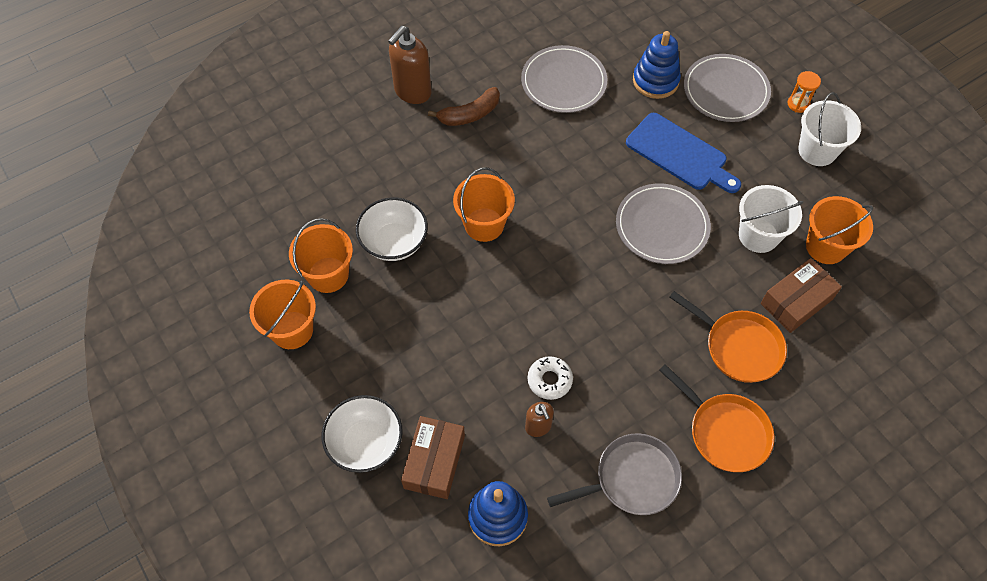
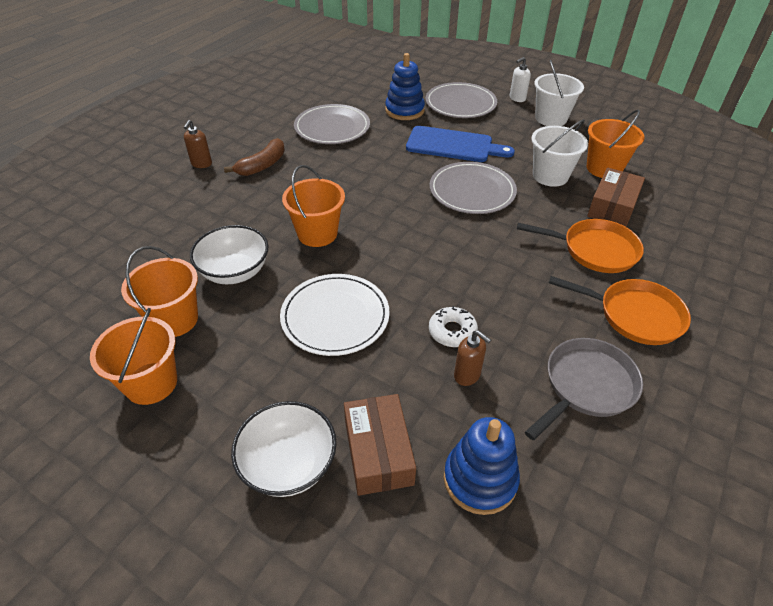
camera: 25 degrees left, 15 degrees down
(412, 92) = (201, 164): brown soap dispenser -> brown soap dispenser, size x0.56
(458, 324) = (335, 317): none -> white plate
(798, 104) = (517, 98): orange hourglass -> white soap dispenser

